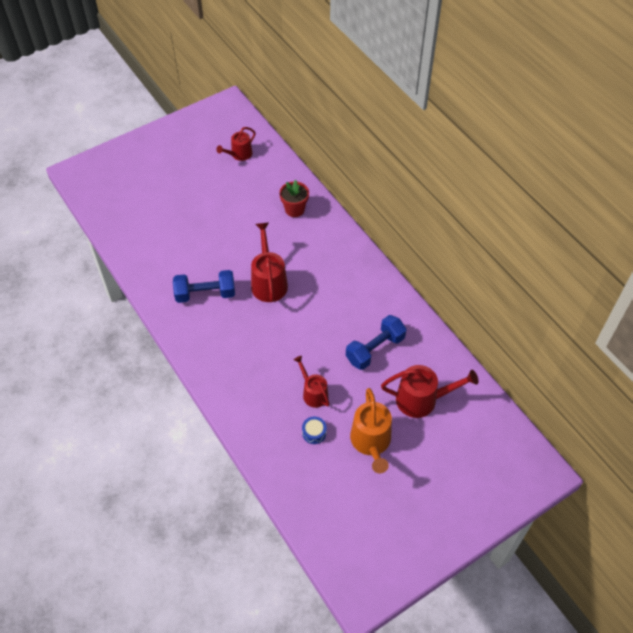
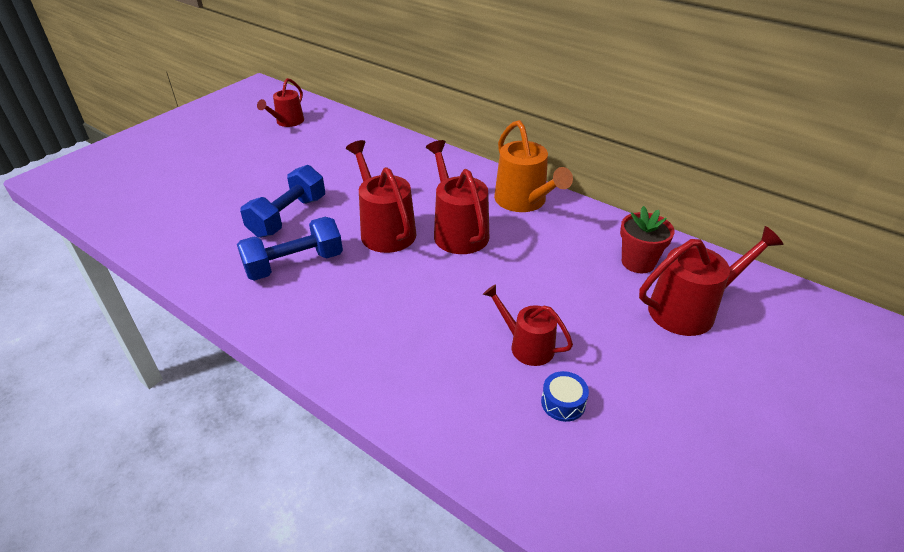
camera: 20 degrees left, 15 degrees down
(294, 209) = (383, 154): red flower pot -> red flower pot (638, 262)
(314, 297) = (458, 231): none -> red watering can
(371, 442) = (661, 388): orange watering can -> orange watering can (523, 201)
(375, 349) = (580, 268): blue dumbbell -> blue dumbbell (288, 216)

